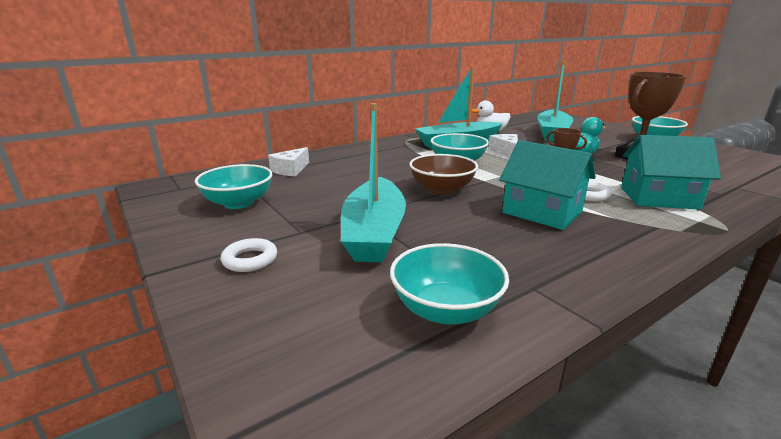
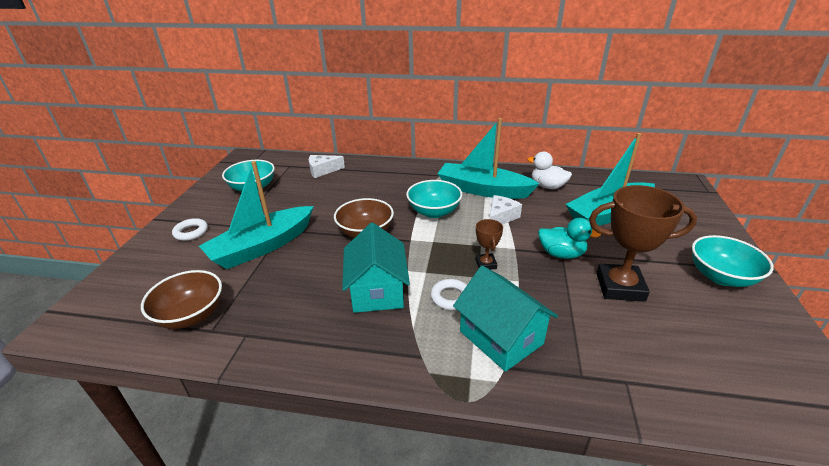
camera: 45 degrees right, 10 degrees up
(446, 309) = (191, 315): turquoise bowl -> brown bowl

